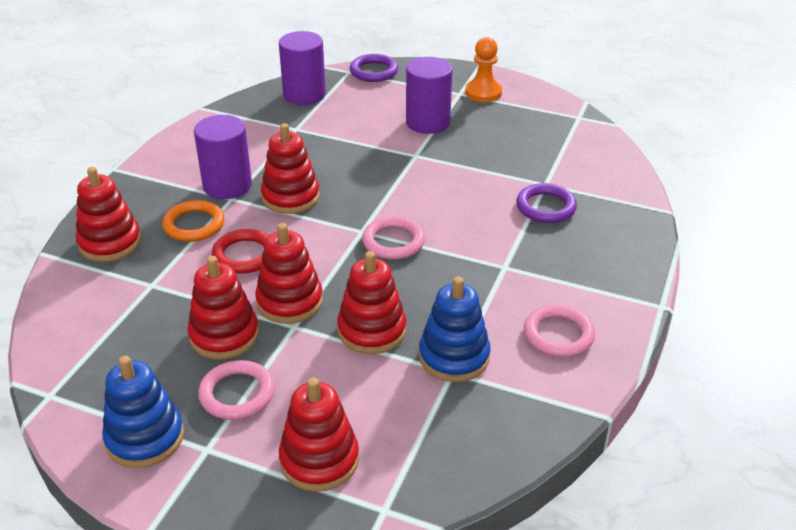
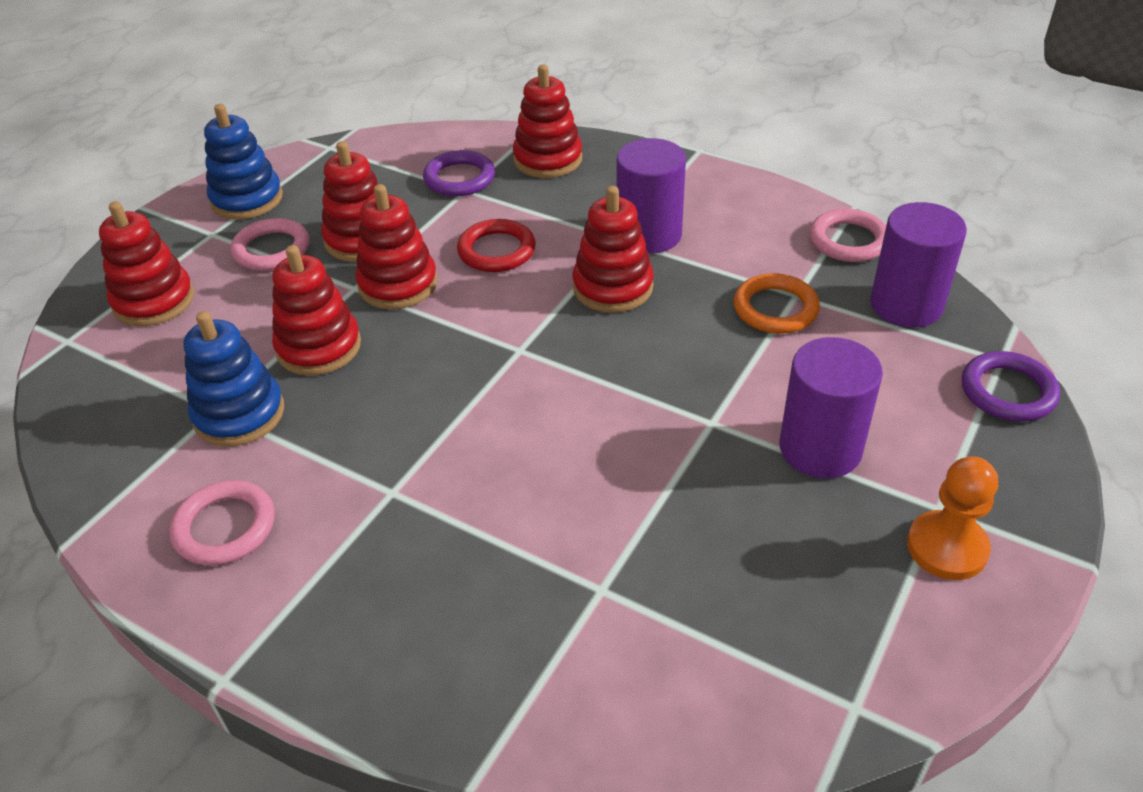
camera: 100 degrees right, 5 degrees up
(194, 225) = (567, 212): orange ring -> orange ring (775, 308)
(393, 242) = (485, 379): pink ring -> pink ring (848, 240)
(545, 207) = (529, 575): purple ring -> purple ring (459, 178)

